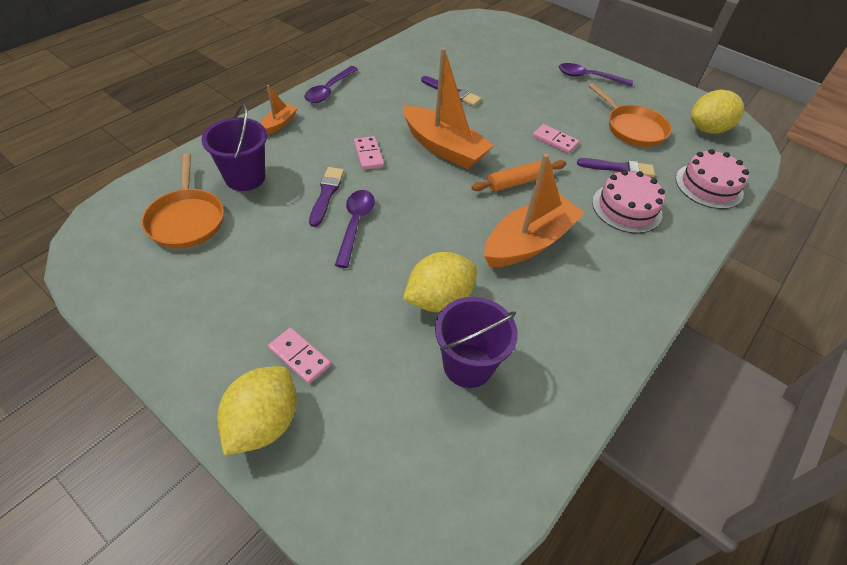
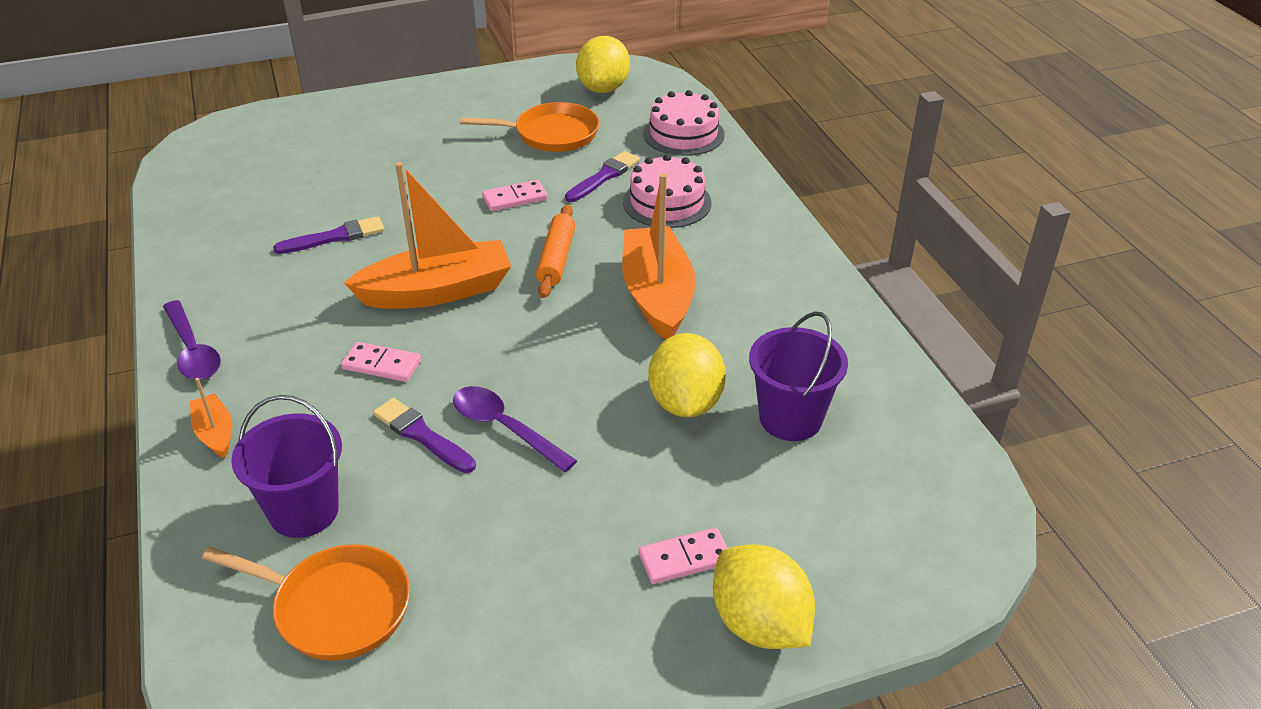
camera: 55 degrees left, 10 degrees down
(588, 77) = (430, 118): purple spoon -> none

